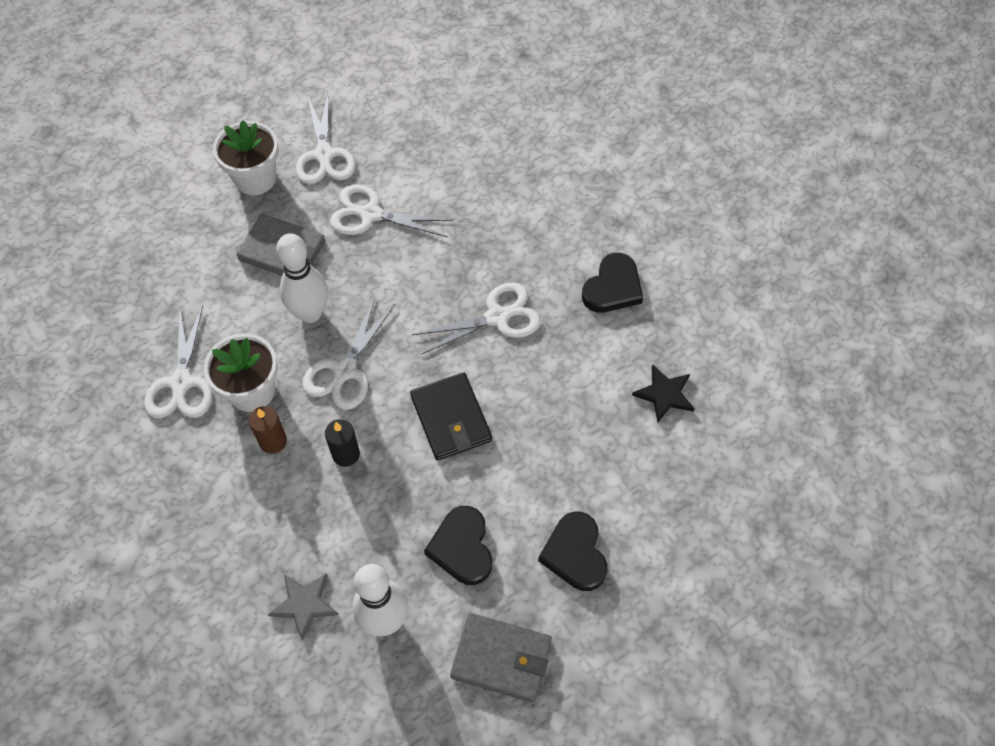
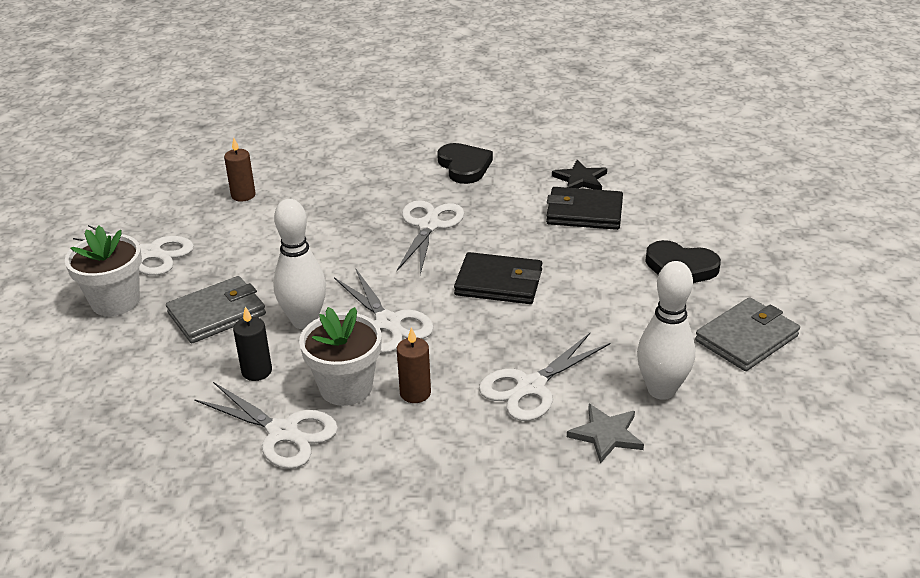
camera: 55 degrees left, 25 degrees down
(346, 454) = (474, 353): black candle -> black candle (257, 371)
(371, 214) = (247, 251): white scissors -> white scissors (531, 386)
(443, 158) = (243, 195): none -> brown candle
(462, 547) = (627, 321): black heart -> none
(608, 428) = (584, 213): none -> black wallet

